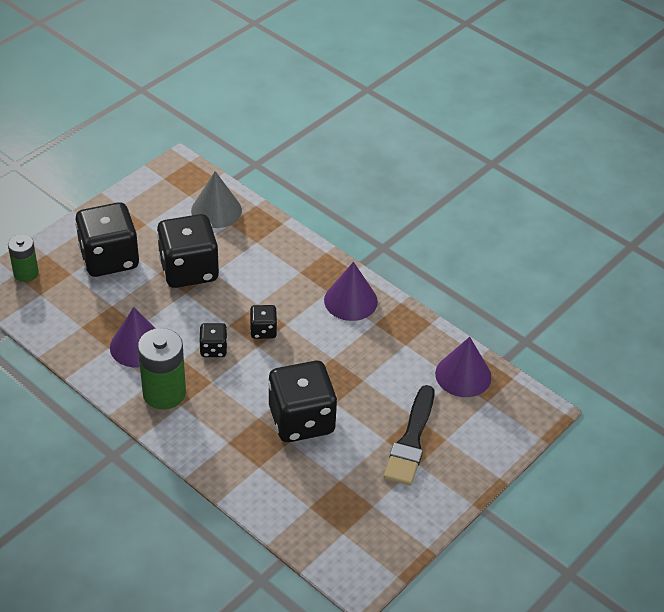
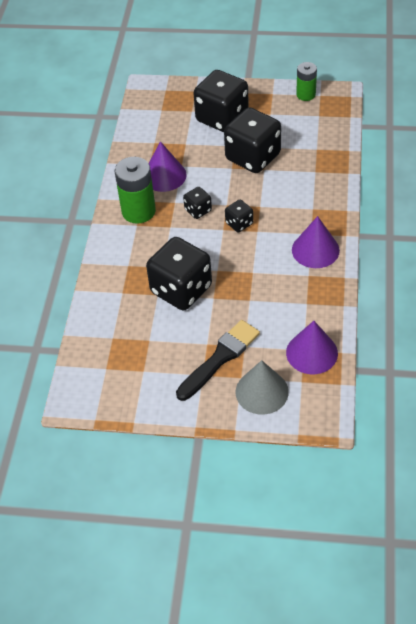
camera: 60 degrees right, 5 degrees up
(26, 273) = (171, 93): green battery -> green battery (306, 95)
(216, 210) = (320, 135): grey cone -> grey cone (262, 391)
(411, 440) = (220, 358): black brush -> black brush turned 150 degrees clockwise

